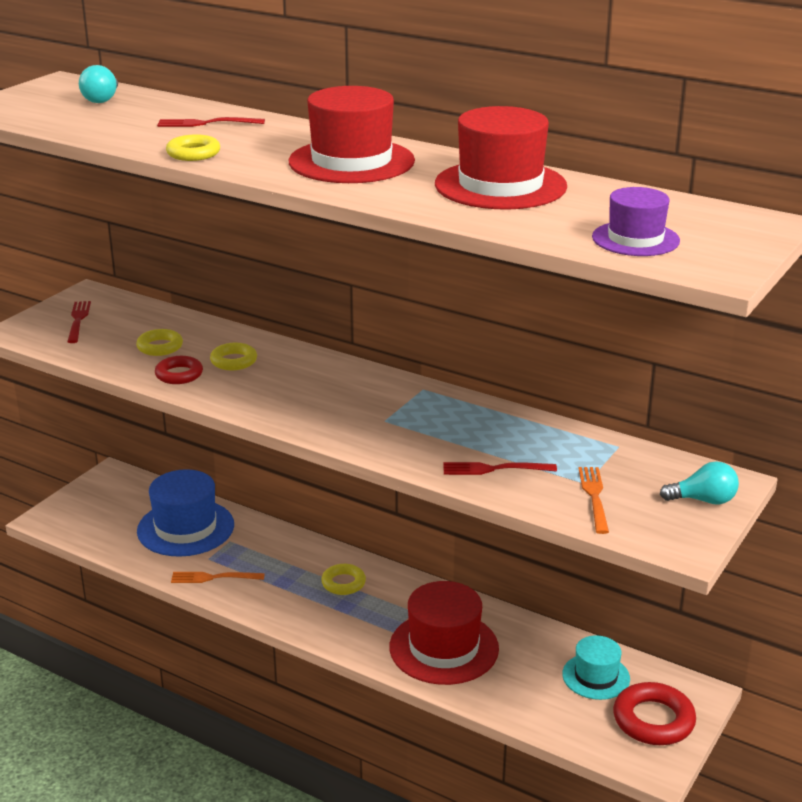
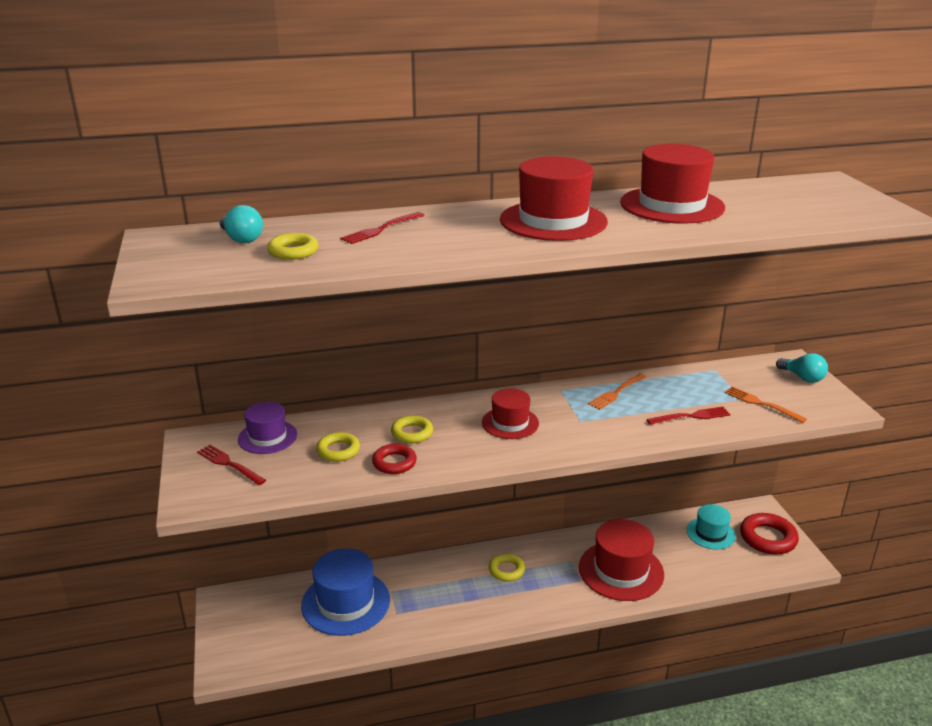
camera: 45 degrees left, 0 degrees up
(193, 153) = (439, 253): yellow ring -> yellow ring (293, 251)
(214, 578) = (422, 623): orange fork -> orange fork (616, 392)
(322, 392) = (510, 423): none -> red hat
(494, 469) = (691, 416): red fork -> red fork turned 150 degrees counterclockwise
(635, 239) = (815, 210): purple hat -> purple hat (267, 437)
(703, 500) = (802, 378): turquoise light bulb -> turquoise light bulb turned 90 degrees clockwise

